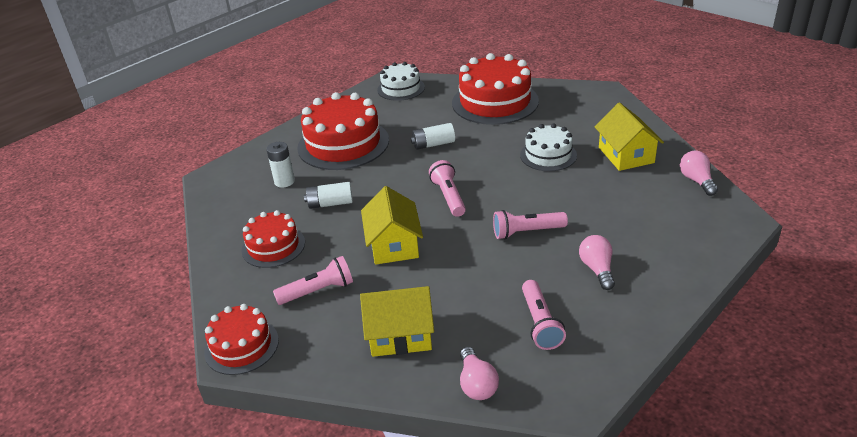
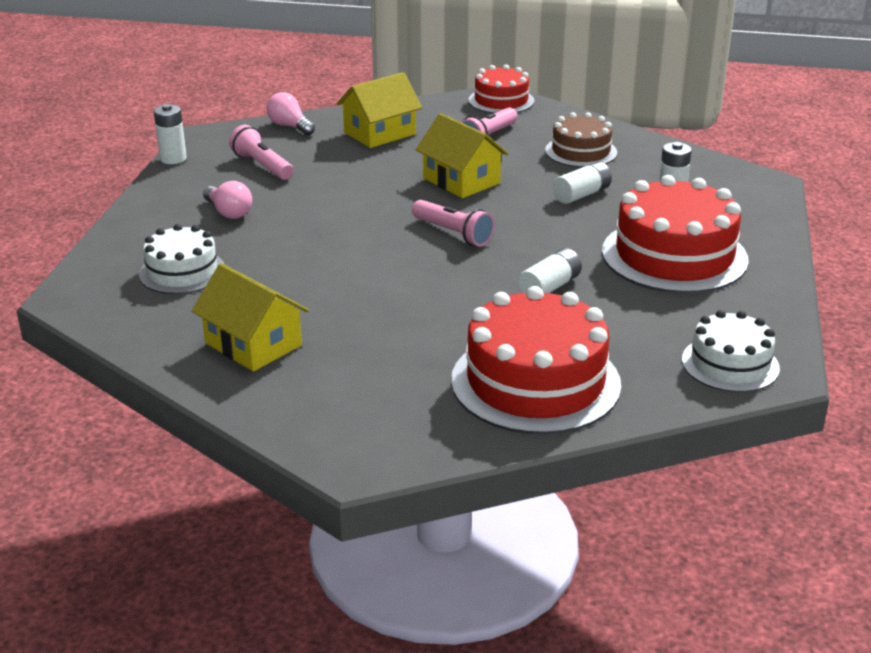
camera: 145 degrees right, 5 degrees down
(273, 246) = (581, 151): red cake -> brown cake
(526, 232) = (328, 224): pink flashlight -> none
(548, 155) = (369, 314): white cake -> white cake (182, 272)
(624, 369) = (173, 159): none -> white battery
(696, 181) = (136, 332): pink light bulb -> none

